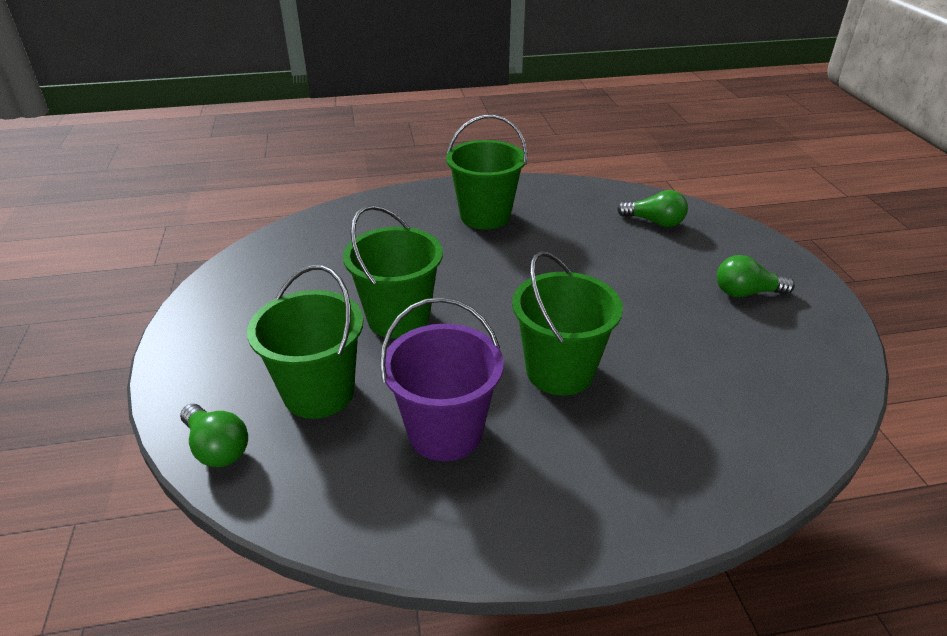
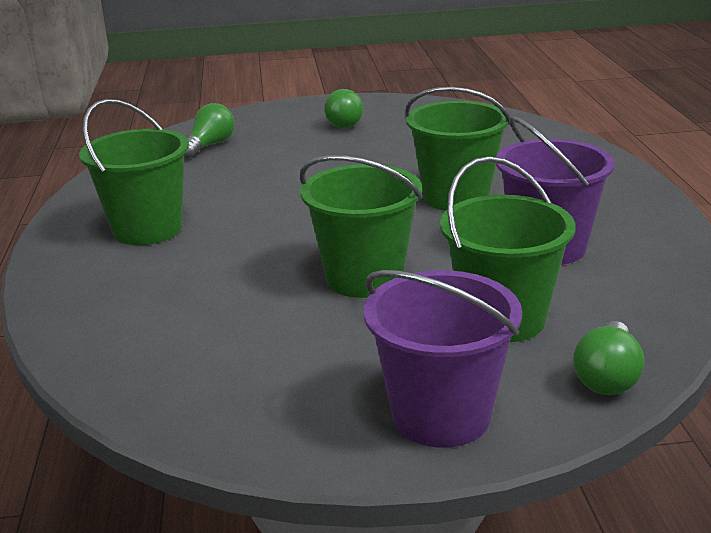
camera: 85 degrees left, 10 degrees down
(205, 357) = (441, 415): none -> purple bucket
(217, 448) = (607, 377): green light bulb -> green light bulb turned 150 degrees clockwise

